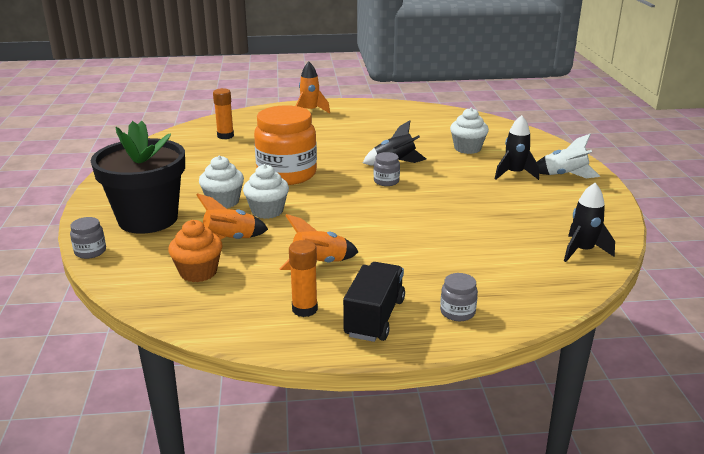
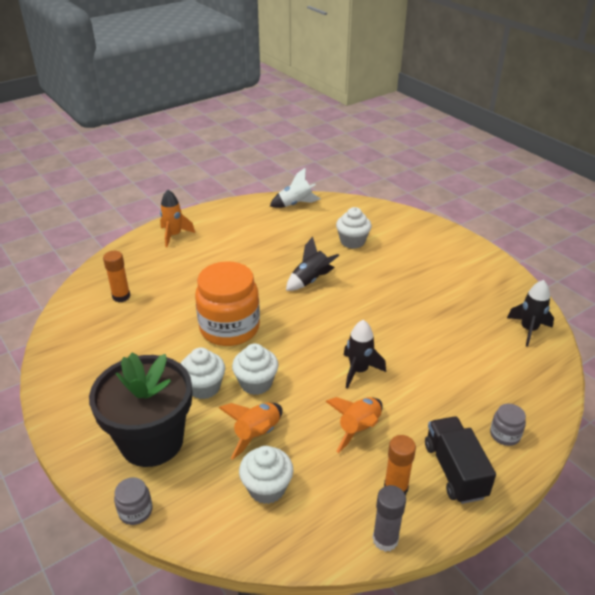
camera: 30 degrees left, 10 degrees up
(198, 272) = (267, 488): orange cupcake -> white cupcake
(254, 336) = (385, 539): none -> grey glue stick
(386, 181) = (323, 305): grey jar -> none
(514, 174) = (413, 260): black rocket -> black rocket (359, 371)
(564, 175) = (449, 249): white rocket -> white rocket (295, 204)

